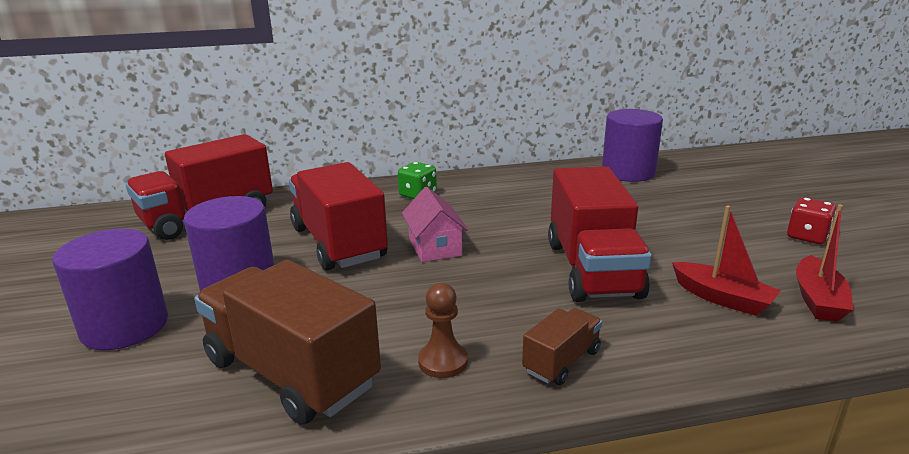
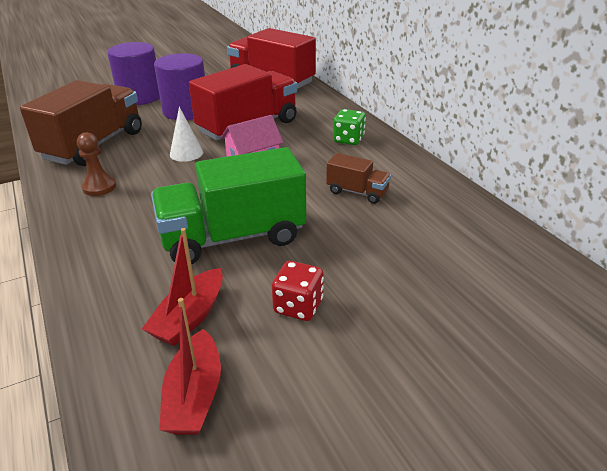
camera: 75 degrees right, 10 degrees up
(382, 289) = (186, 153): none -> white cone
(561, 361) = (94, 231): brown truck -> brown truck (357, 192)
(592, 269) = (233, 237): red truck -> green truck
(628, 172) = (500, 252): purple cylinder -> none
(807, 236) = (370, 415): red dice -> red dice (298, 306)
(818, 299) = (194, 395): red boat -> red boat turned 90 degrees counterclockwise

